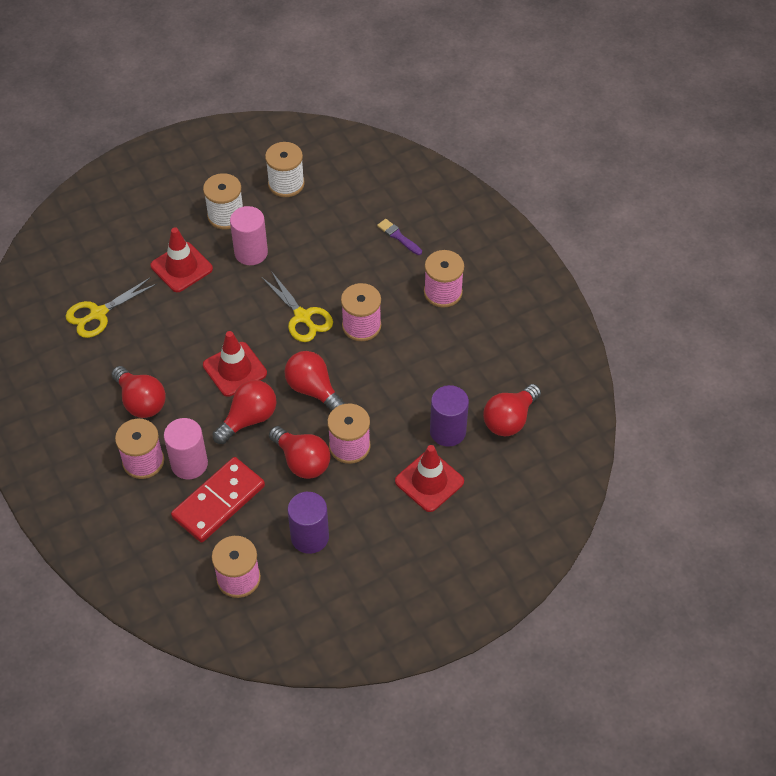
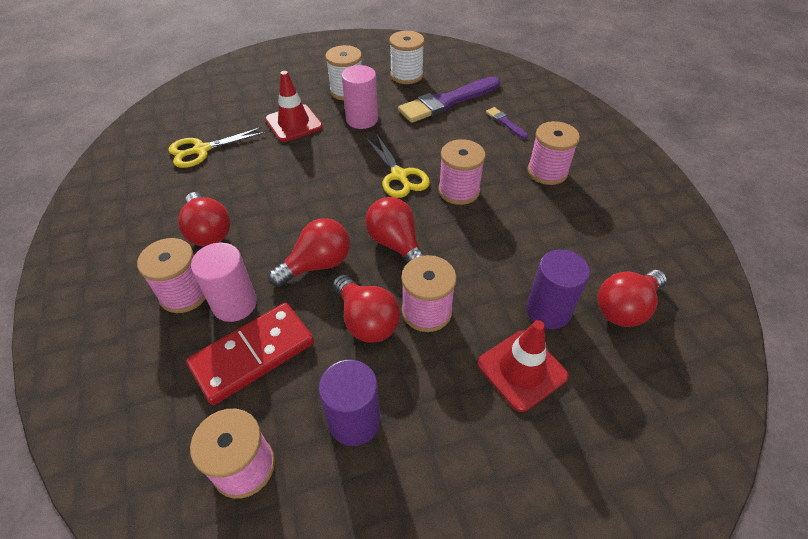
camera: 10 degrees right, 5 degrees down
(235, 369) = (317, 214): red traffic cone -> none
(335, 216) = (447, 102): none -> purple brush

